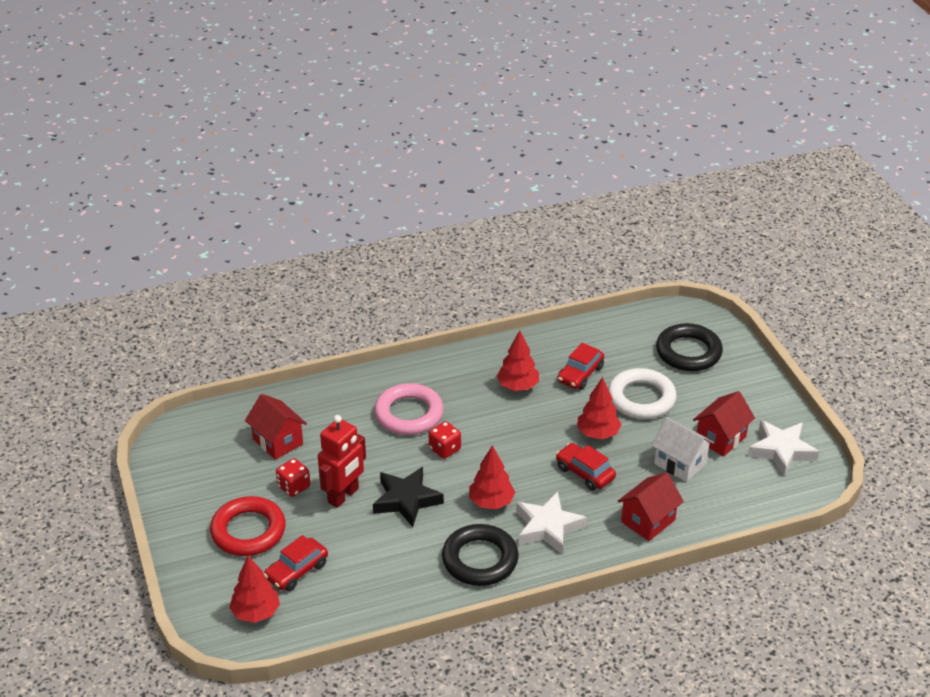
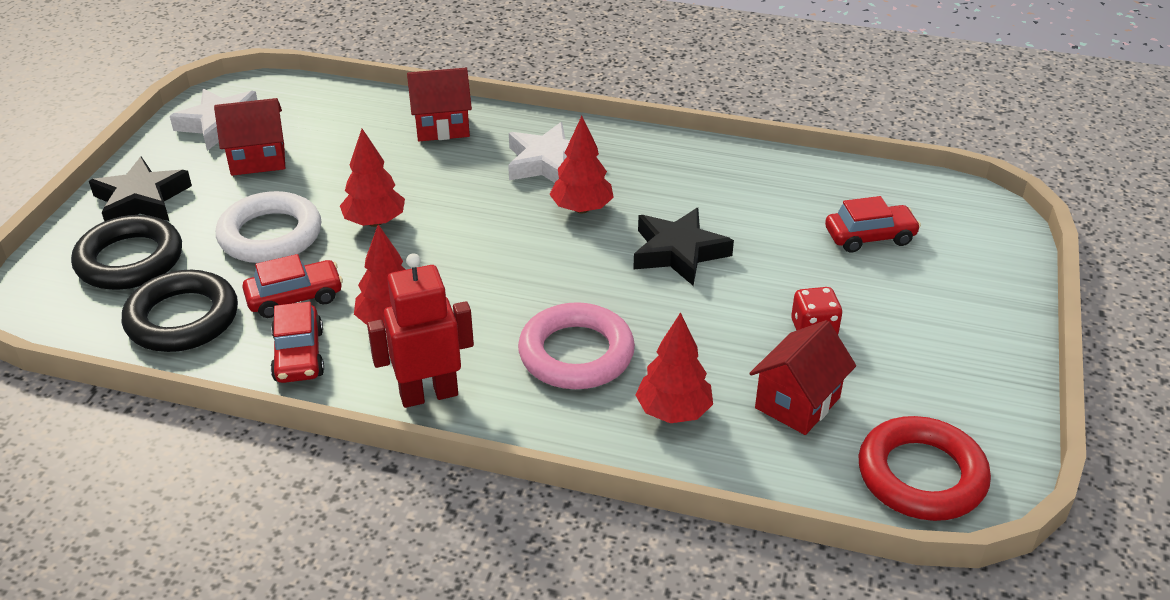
camera: 145 degrees left, 0 degrees up
(248, 531) = (908, 303): red ring -> red ring (921, 475)
(256, 613) = (942, 218): red tree -> red tree (673, 411)
(278, 441) = (797, 403): red house -> red house turned 45 degrees clockwise
(343, 496) = (754, 290): red robot -> red robot (428, 394)
(445, 449) = (575, 287): red dice -> none
(480, 560) = (651, 165): black ring -> black ring (182, 318)
(585, 473) = (444, 191): red car -> red car (299, 355)
(680, 463) = (335, 157): white house -> none
(739, 383) = (141, 200): none -> black star

